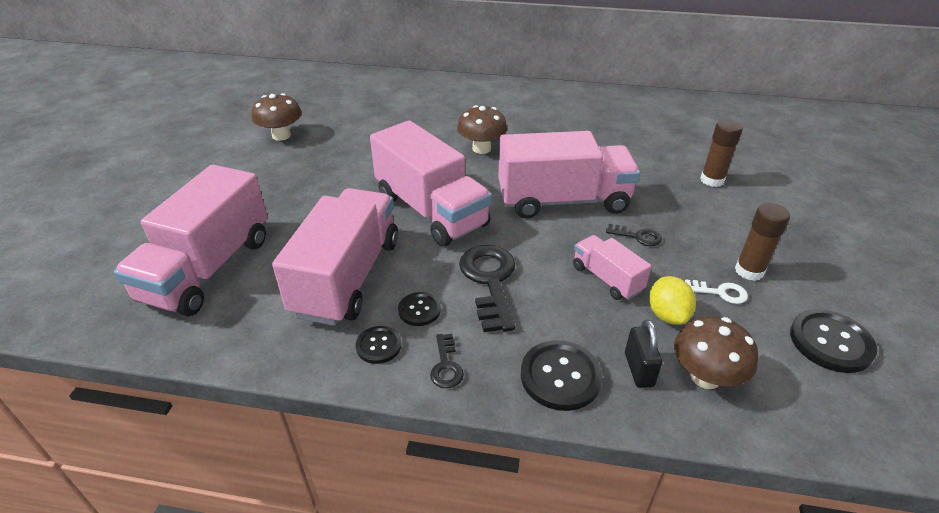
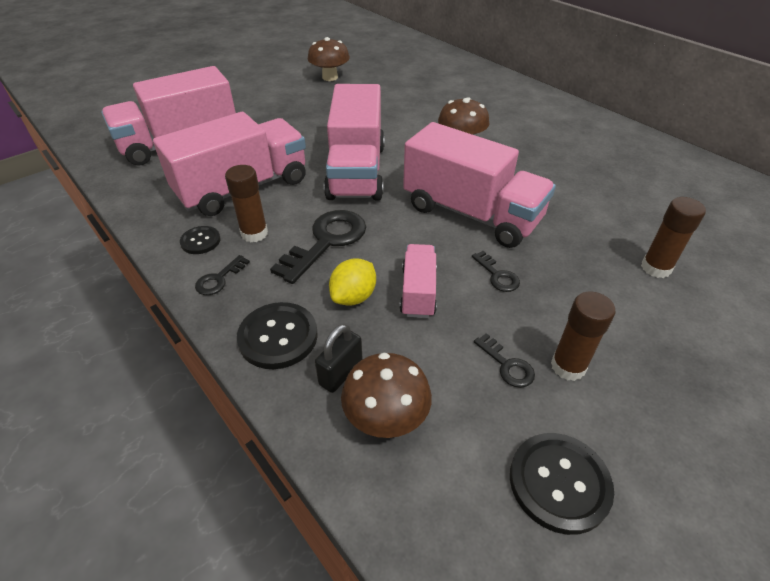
camera: 40 degrees right, 5 degrees up
(419, 310) = (254, 233): black button -> brown glue stick
(667, 315) = (428, 350): yellow lemon -> yellow lemon (354, 297)
(720, 292) = (507, 365): white key -> black key

